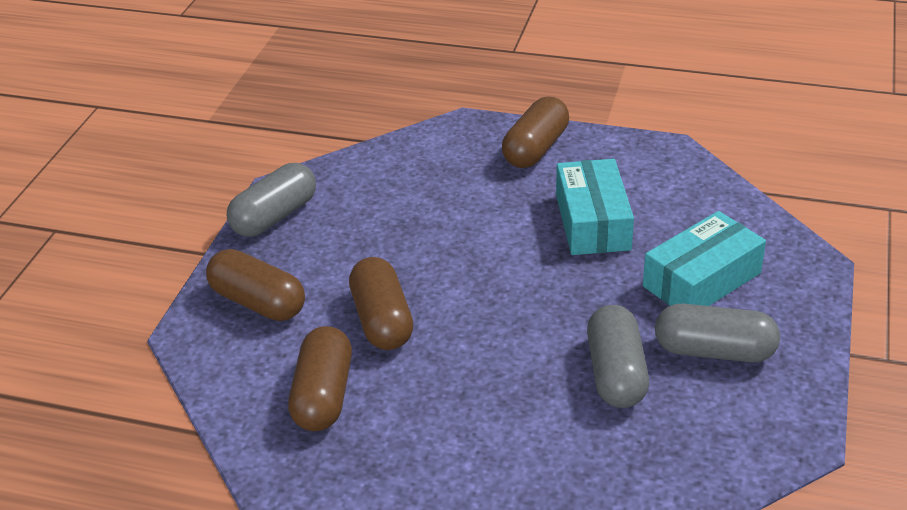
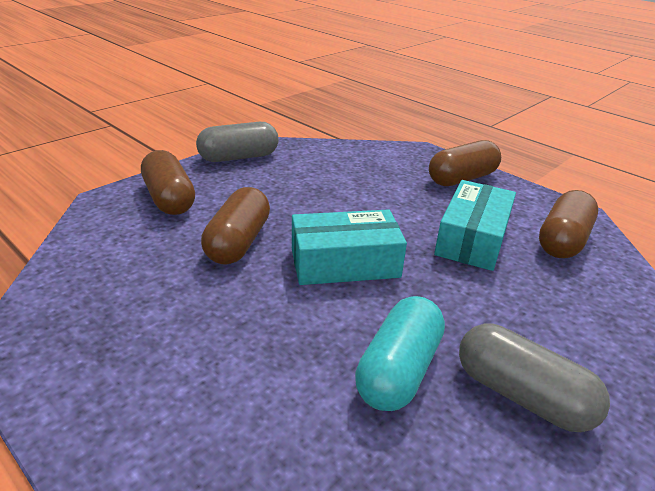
camera: 25 degrees right, 5 degrees down
(323, 395) = (136, 275): brown capsule -> brown capsule (563, 240)
(616, 373) = (398, 370): grey capsule -> turquoise capsule
(702, 280) = (549, 321): turquoise box -> turquoise box (345, 263)

